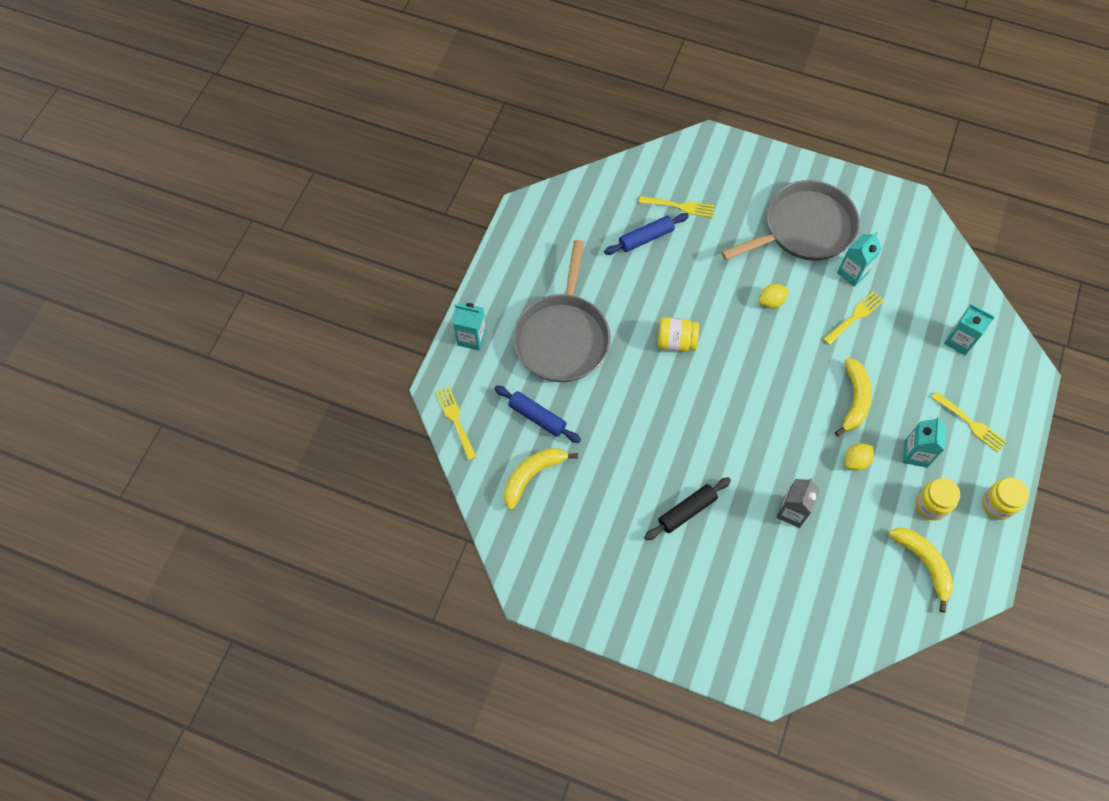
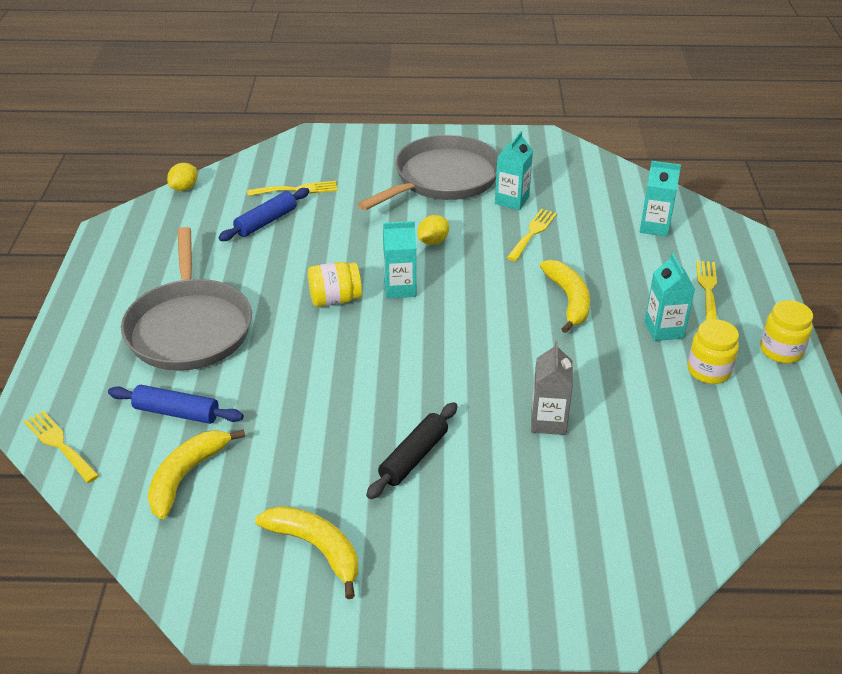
camera: 20 degrees left, 25 degrees down
(471, 338) = (66, 356): turquoise carton -> turquoise carton (400, 288)
(855, 461) = (599, 353): yellow lemon -> yellow lemon (184, 188)
(923, 563) = (733, 428): yellow banana -> yellow banana (316, 548)
(970, 423) = (707, 289): yellow fork -> yellow fork turned 105 degrees counterclockwise

